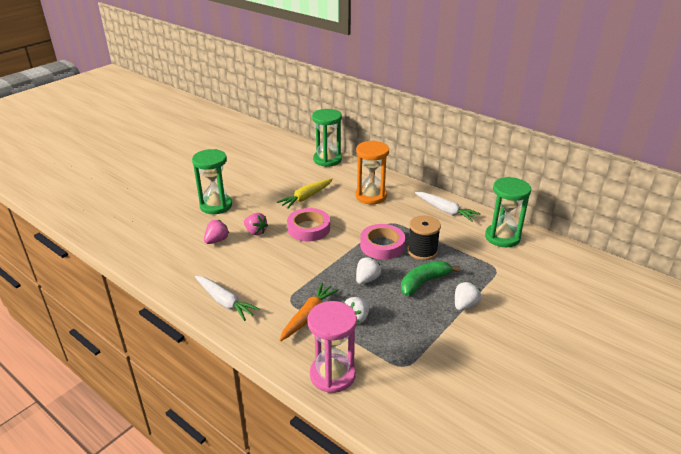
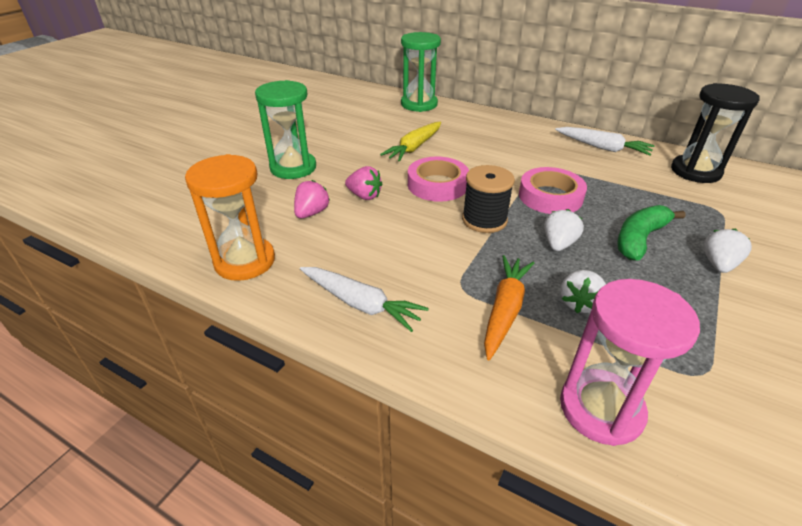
camera: 10 degrees left, 5 degrees up
(371, 196) = (498, 139): orange hourglass -> orange hourglass (245, 261)
(422, 251) = (608, 198): black spool -> black spool (484, 220)
(502, 237) = (695, 171): green hourglass -> black hourglass

